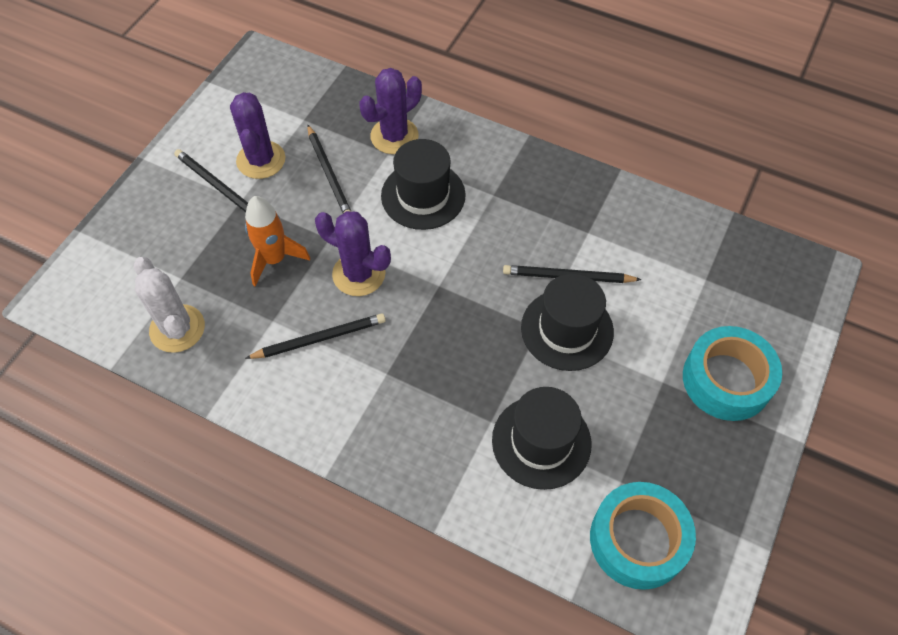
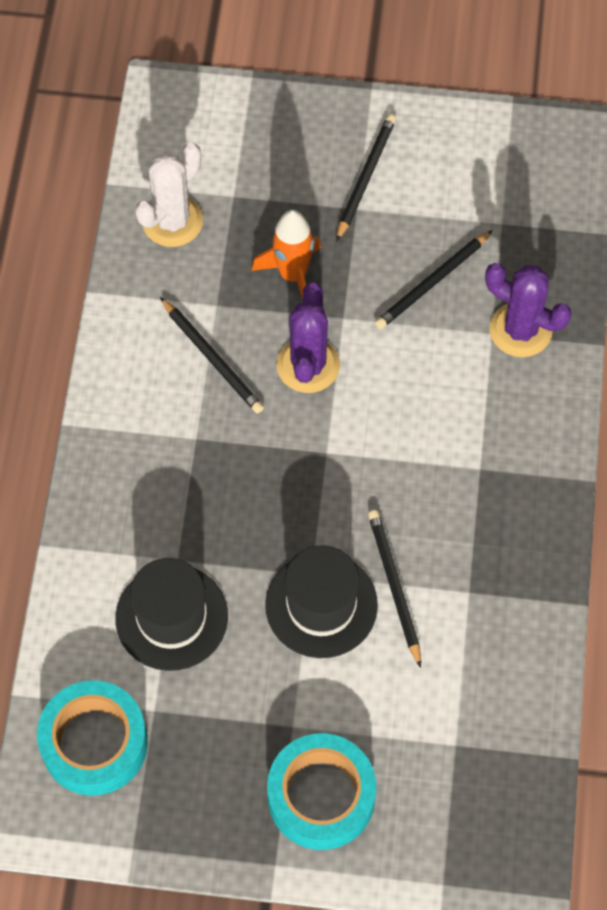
camera: 70 degrees right, 5 degrees up
(261, 160) = (421, 205): purple cactus -> none
(423, 195) = (445, 392): black hat -> none

